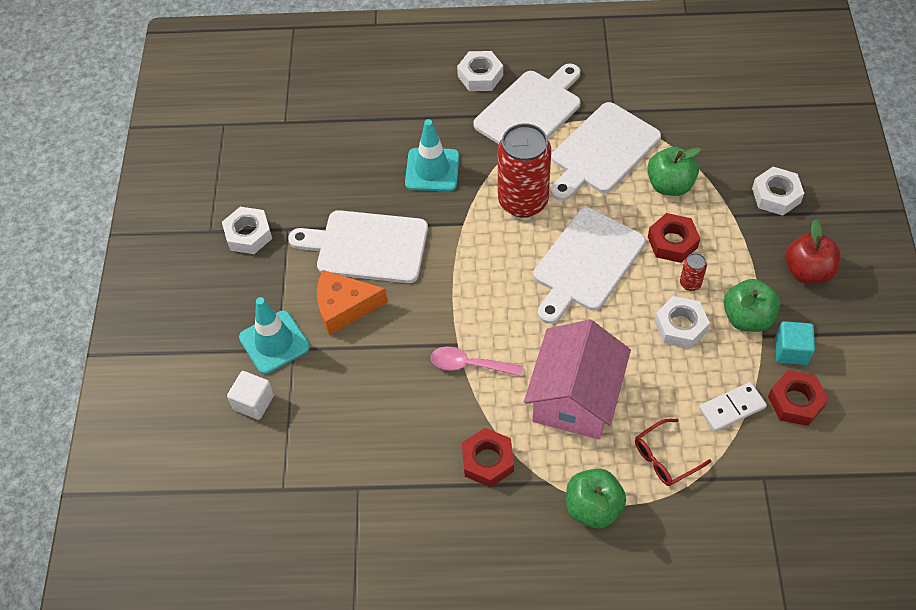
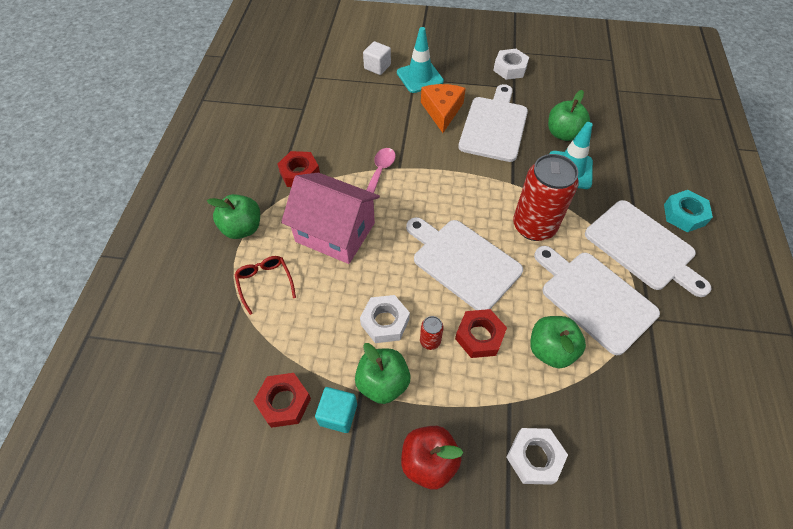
camera: 95 degrees right, 0 degrees up
(372, 175) = (563, 134): none -> green apple
(480, 76) = (684, 215): white nut -> turquoise nut
(731, 408) = (294, 344): white domino -> none

